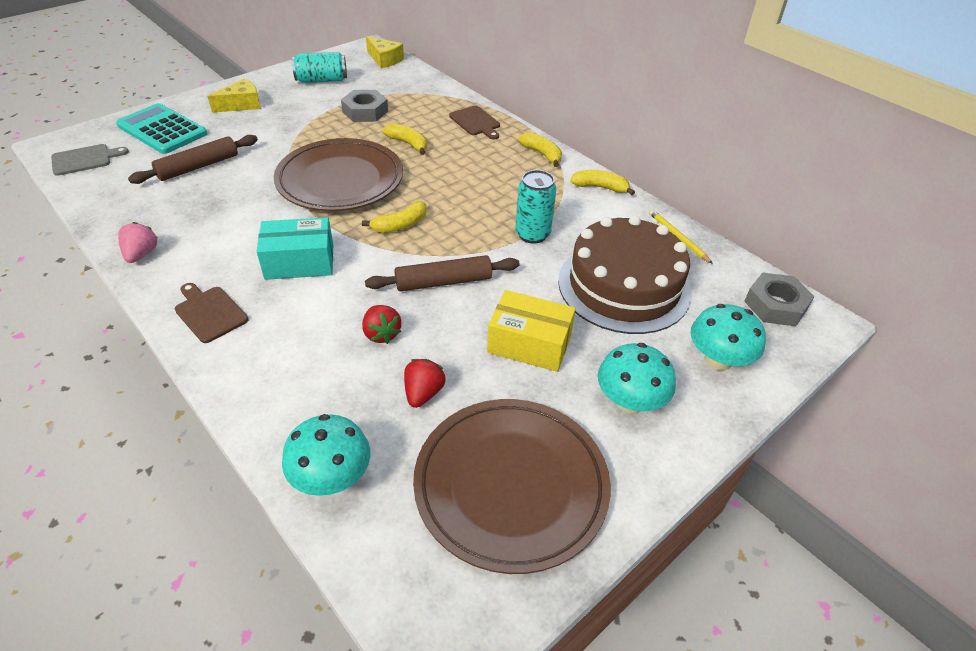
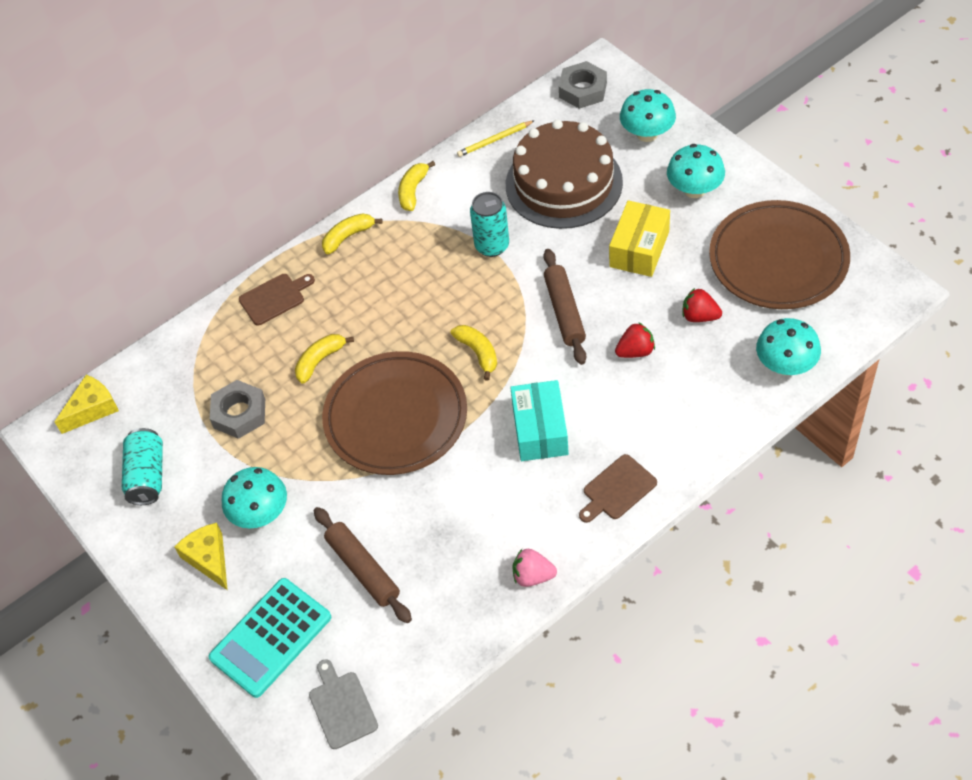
camera: 80 degrees left, 10 degrees up
(271, 122) = (260, 513): none -> turquoise mushroom

